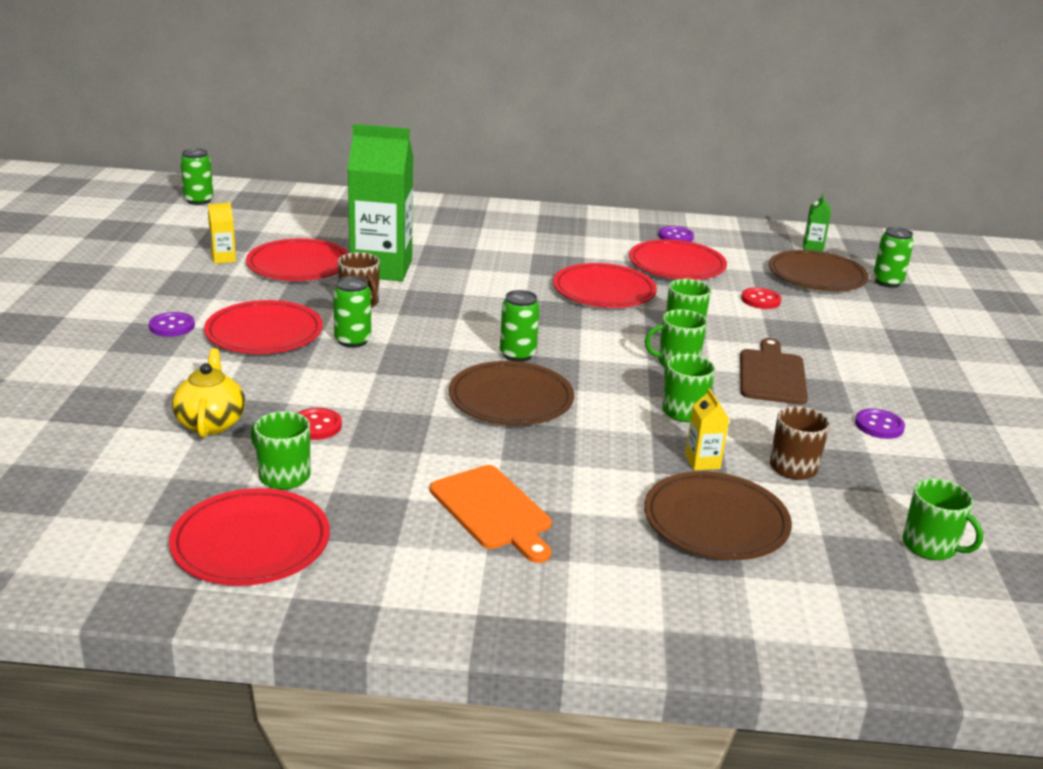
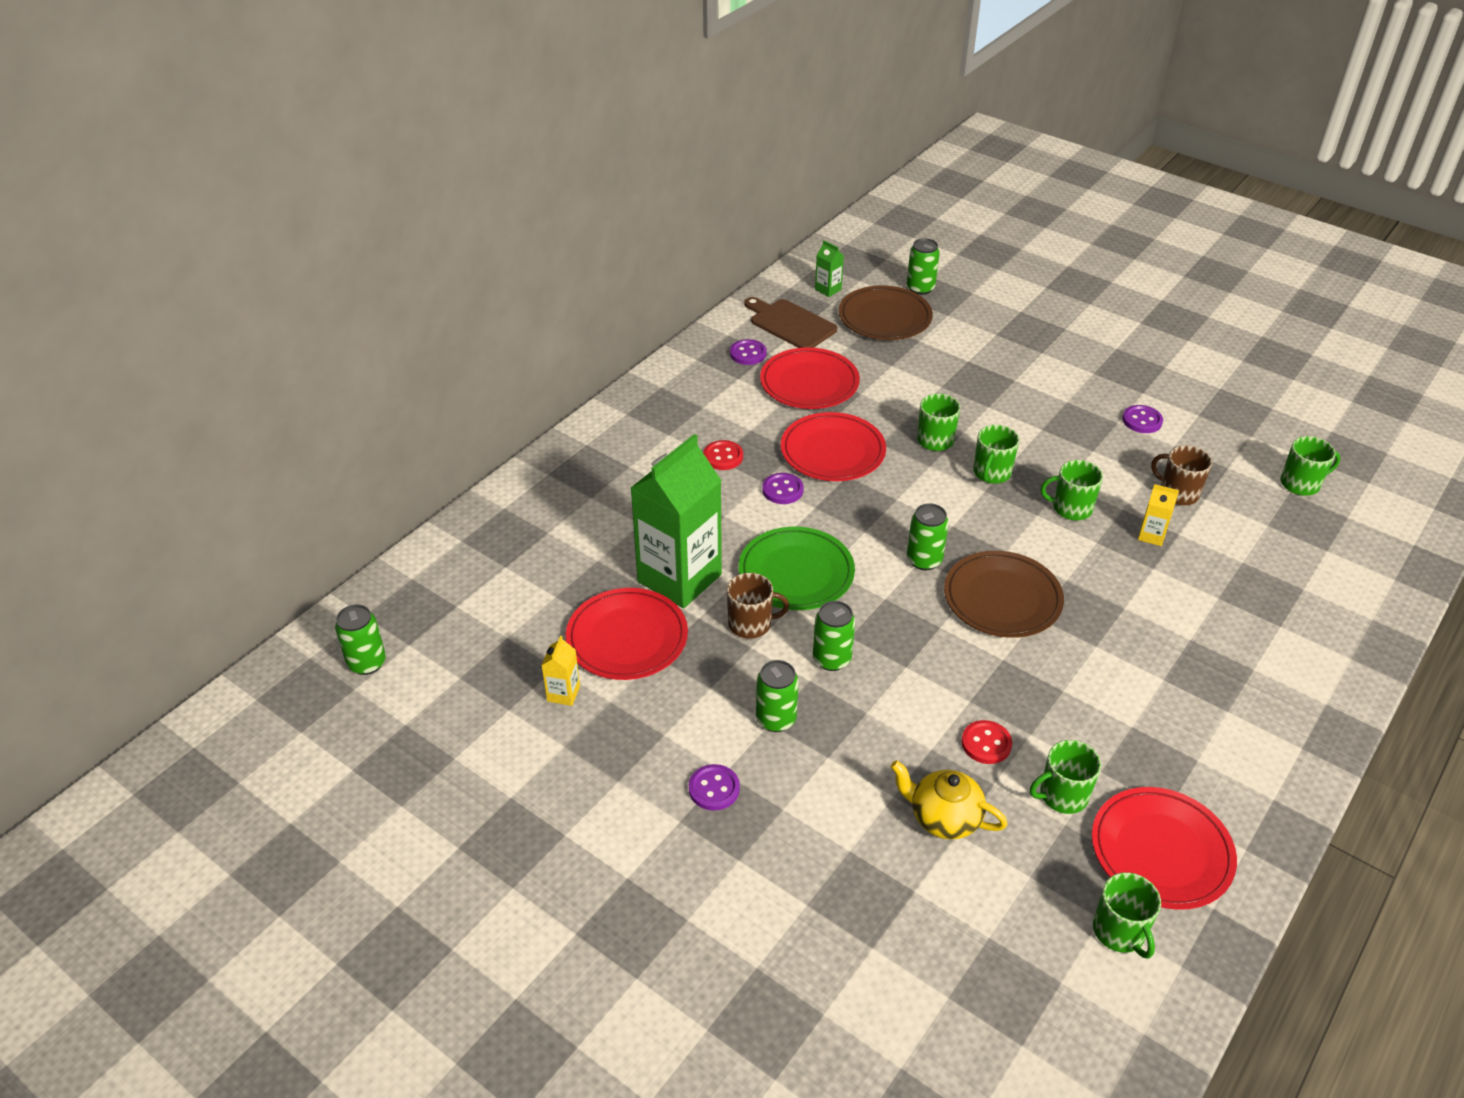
camera: 55 degrees left, 15 degrees up
(132, 536) = (1119, 931): none -> green mug
(264, 333) = (776, 719): red plate -> green can
(437, 307) = (796, 573): none -> green plate
(493, 511) = (1171, 683): orange cutting board -> none
(529, 282) = (782, 490): none -> purple button
(715, 522) = (1234, 569): brown plate -> none
(760, 300) = (909, 371): red button -> red button (723, 457)
(772, 375) = (1039, 432): brown cutting board -> brown cutting board (790, 324)

